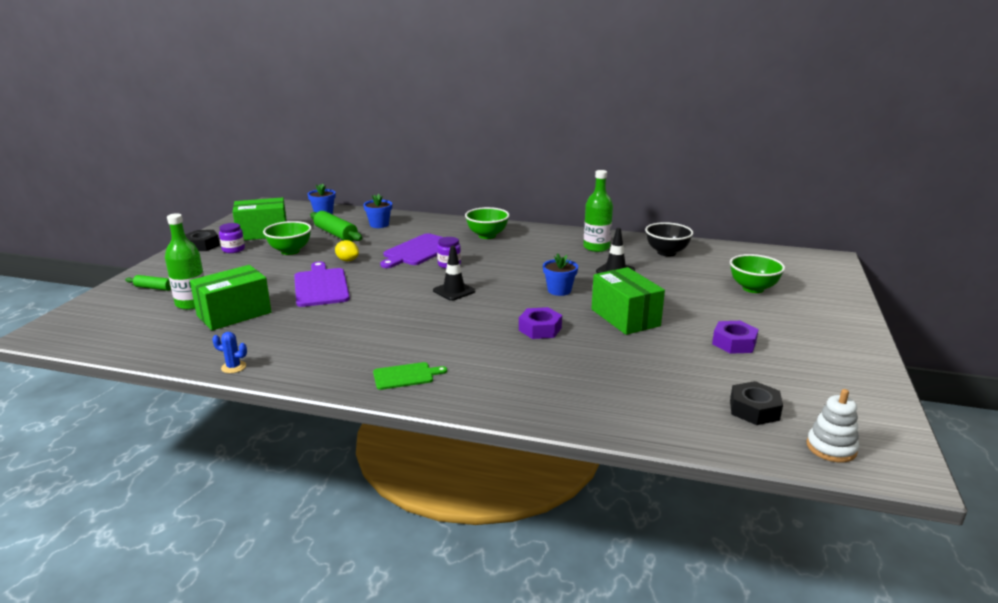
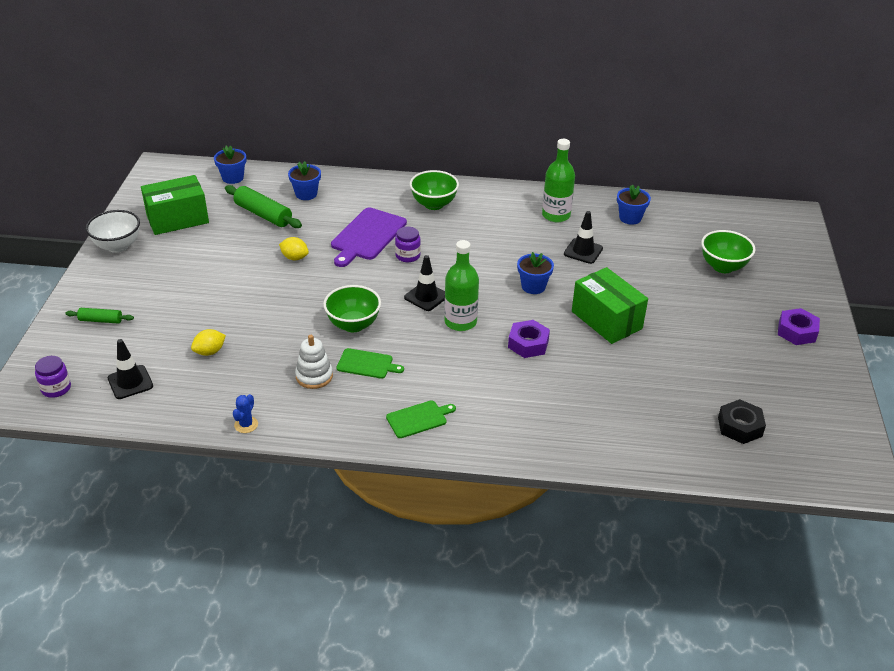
camera: 10 degrees left, 15 degrees up
(148, 329) = (130, 382): none -> black traffic cone
(192, 303) = (156, 340): green bottle -> green bottle (460, 322)
(202, 245) = (118, 246): black nut -> white bowl
(233, 249) = (157, 250): purple jar -> purple jar (56, 388)
(233, 367) = (246, 425): blue cactus -> blue cactus turned 75 degrees counterclockwise
(234, 314) = (210, 352): green box -> yellow lemon
(290, 251) = (224, 248): green bowl -> green bowl (353, 325)
(321, 286) = (283, 301): purple cutting board -> none
(375, 332) = (367, 364): none -> green cutting board
(666, 252) = (630, 218): black bowl -> blue flower pot
(734, 343) = (713, 345): purple nut -> purple nut (796, 332)
(831, 448) = (806, 462): white stacking toy -> white stacking toy (314, 376)

